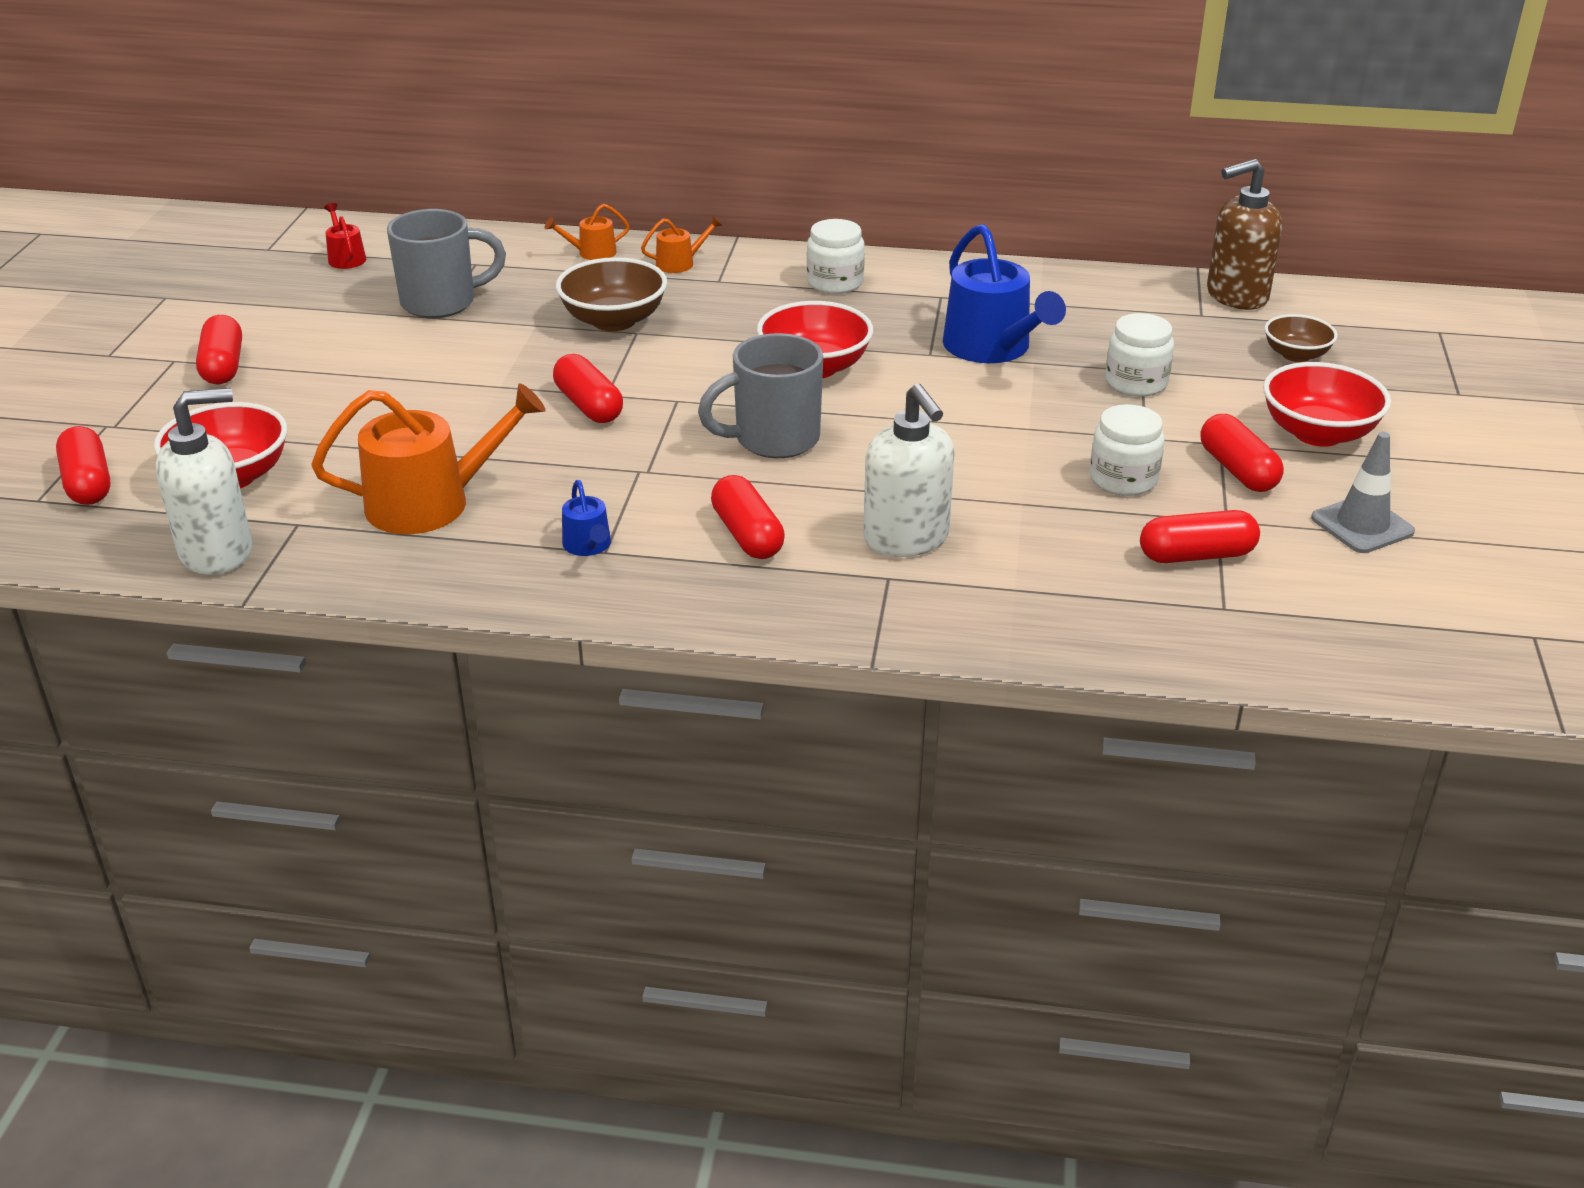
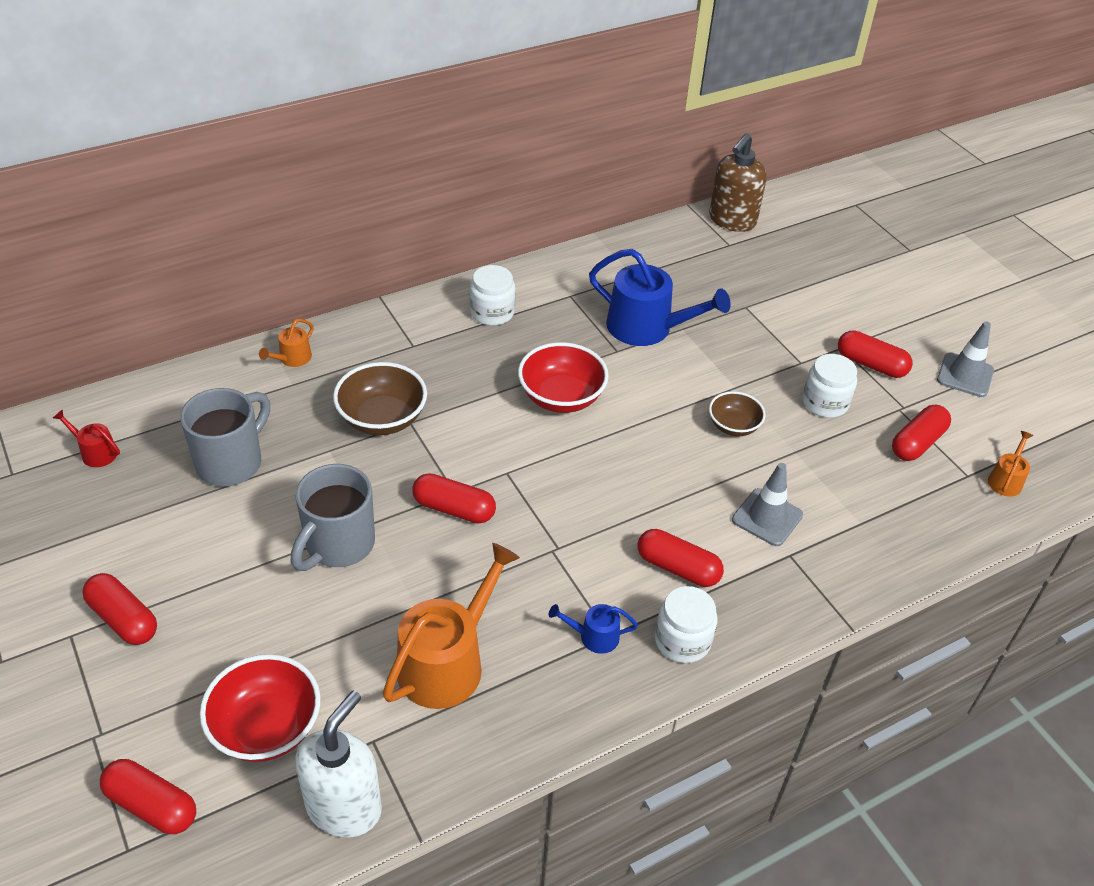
camera: 40 degrees left, 10 degrees up
(588, 546) = (594, 636): blue watering can -> blue watering can turned 150 degrees clockwise
(680, 263) = (368, 341): orange watering can -> orange watering can (1006, 480)
(773, 440) = (605, 476): grey mug -> grey mug (338, 545)
(906, 539) = (767, 517): white soap dispenser -> grey traffic cone
(1136, 383) = (753, 319): white jar -> white jar (682, 640)
(1296, 355) = (808, 256): brown bowl -> brown bowl (733, 426)
(1318, 433) = (878, 314): red bowl -> none

